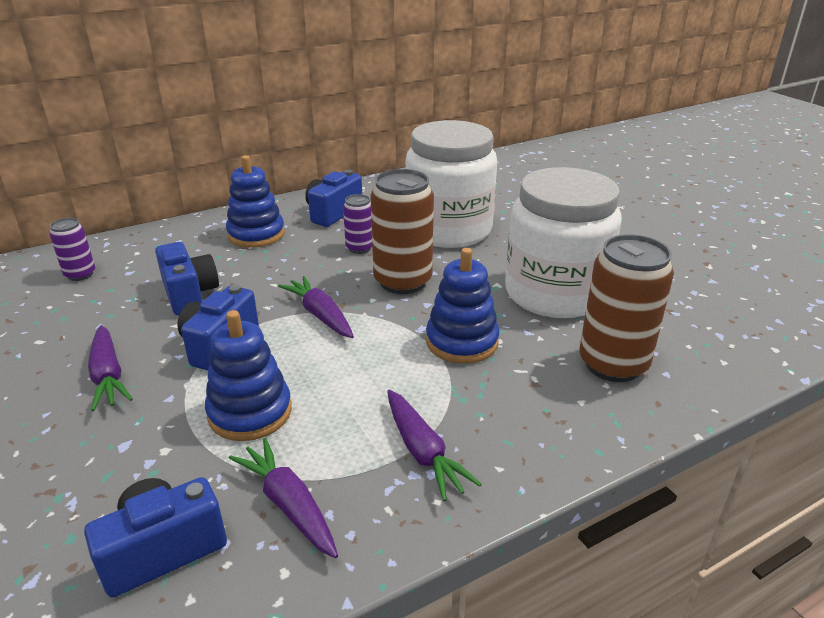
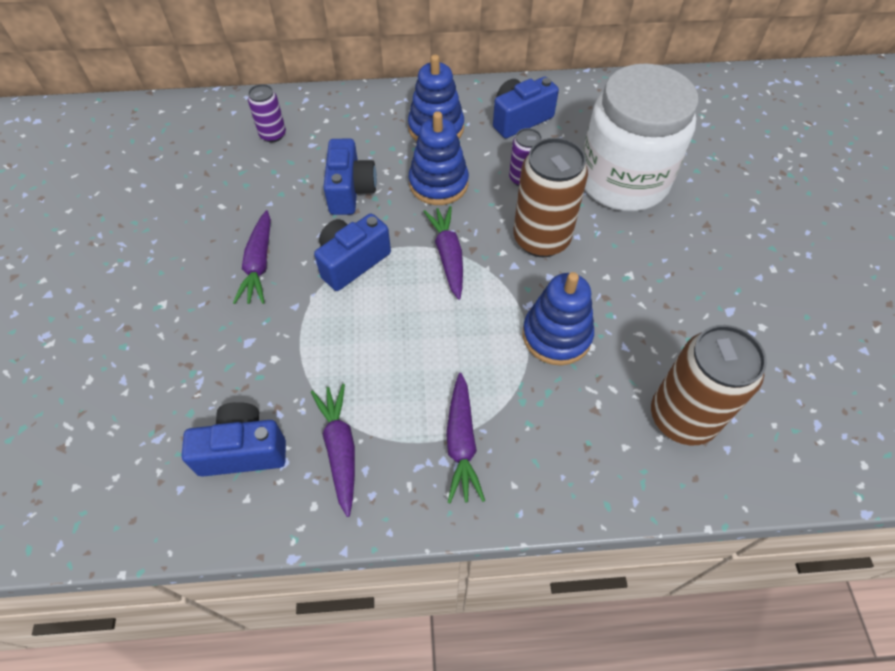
camera: 25 degrees right, 25 degrees up
(250, 412) = (348, 346): blue stacking toy -> blue stacking toy (438, 183)
(554, 293) = (680, 307): white jar -> none

